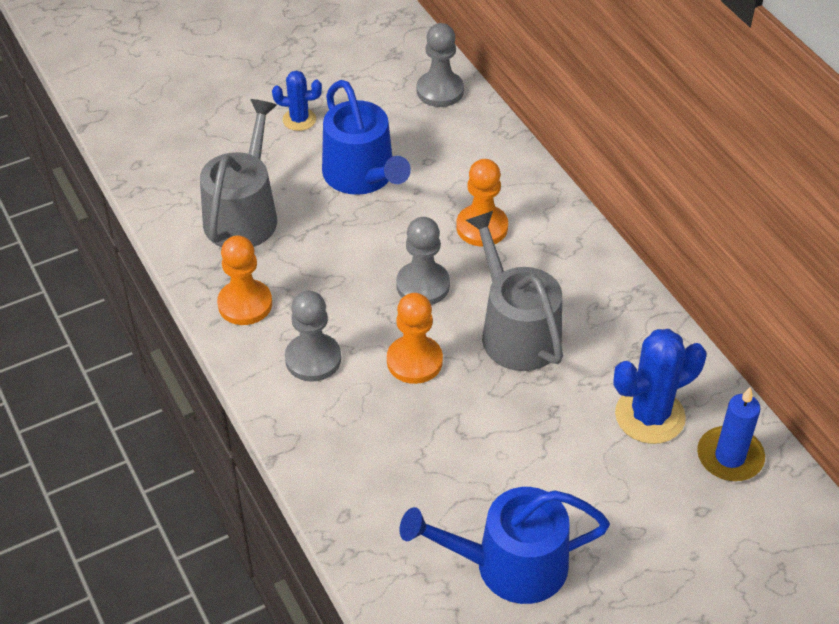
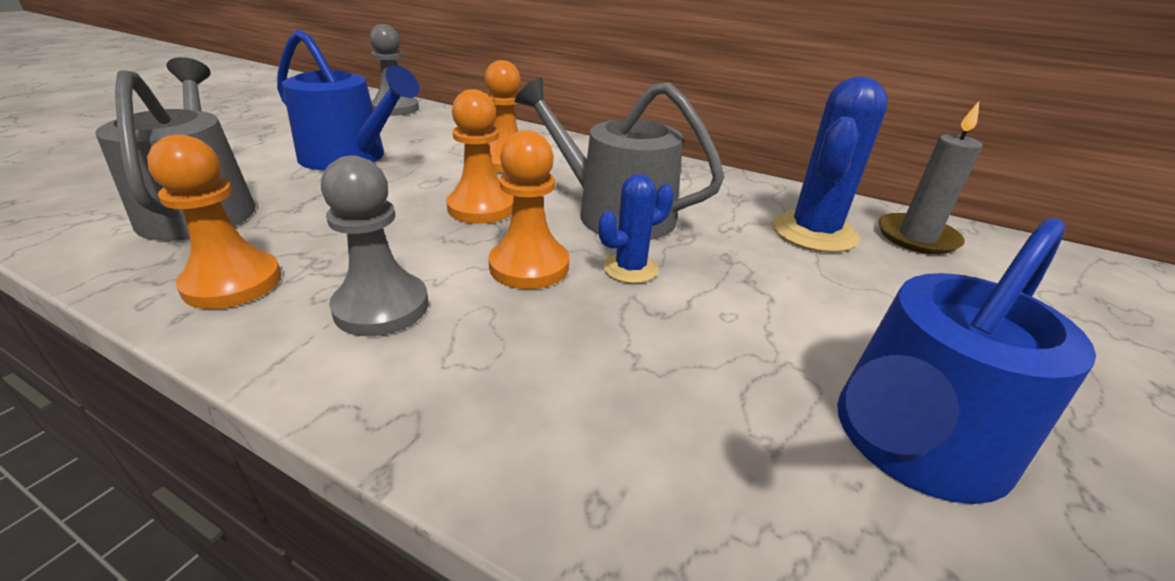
camera: 35 degrees left, 15 degrees down
(299, 119) = (252, 140): blue cactus -> blue cactus (630, 269)
(423, 285) = (481, 208): grey pawn -> orange pawn
(730, 457) = (917, 237): blue candle -> grey candle

